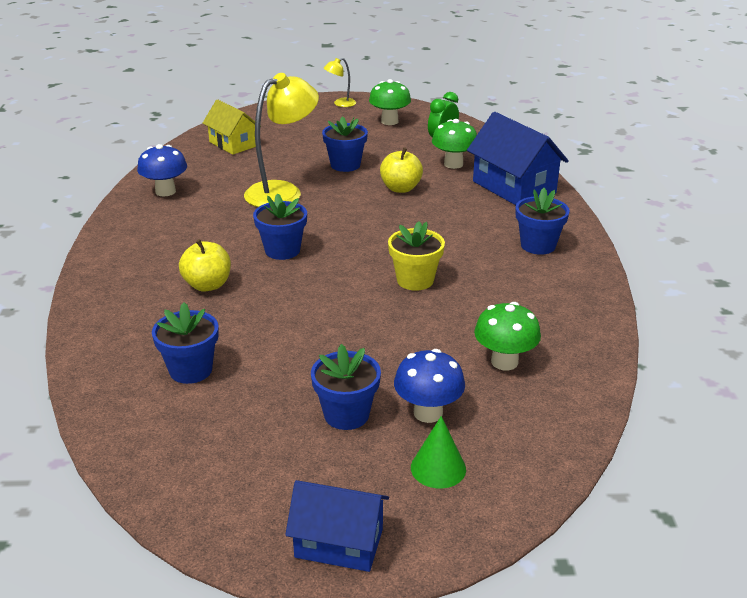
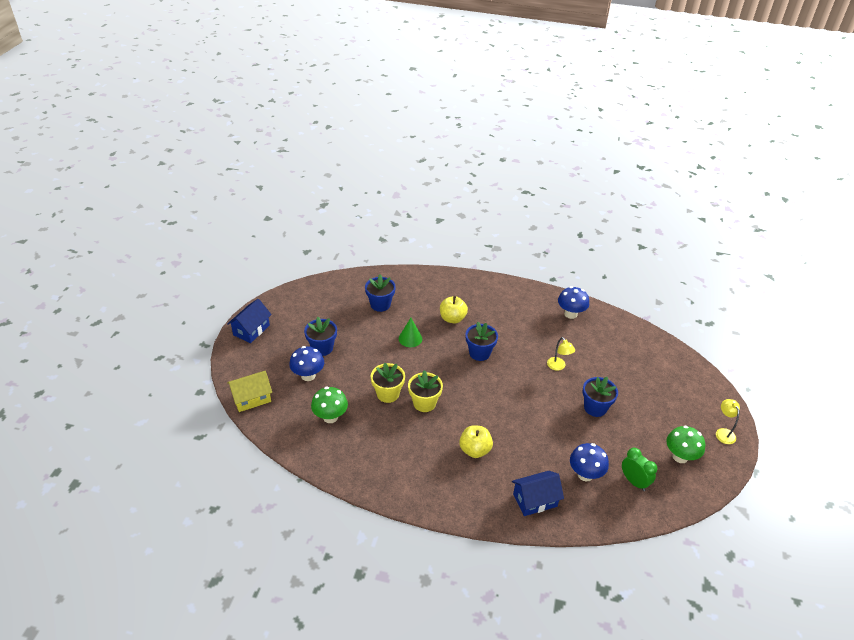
camera: 105 degrees right, 10 degrees up
(233, 144) = (642, 354): yellow house -> yellow house (251, 398)
(283, 191) = (558, 366): yellow lamp -> yellow lamp, size x0.48
(400, 188) = (549, 429): yellow apple -> yellow apple (475, 450)
(417, 316) = (388, 394): none -> yellow flower pot
(438, 468) = (272, 368): green cone -> green cone (410, 338)
(453, 164) = (585, 474): green mushroom -> blue mushroom
(514, 187) = (535, 500): blue house -> blue house, size x0.65
(538, 245) = (443, 480): blue flower pot -> none

